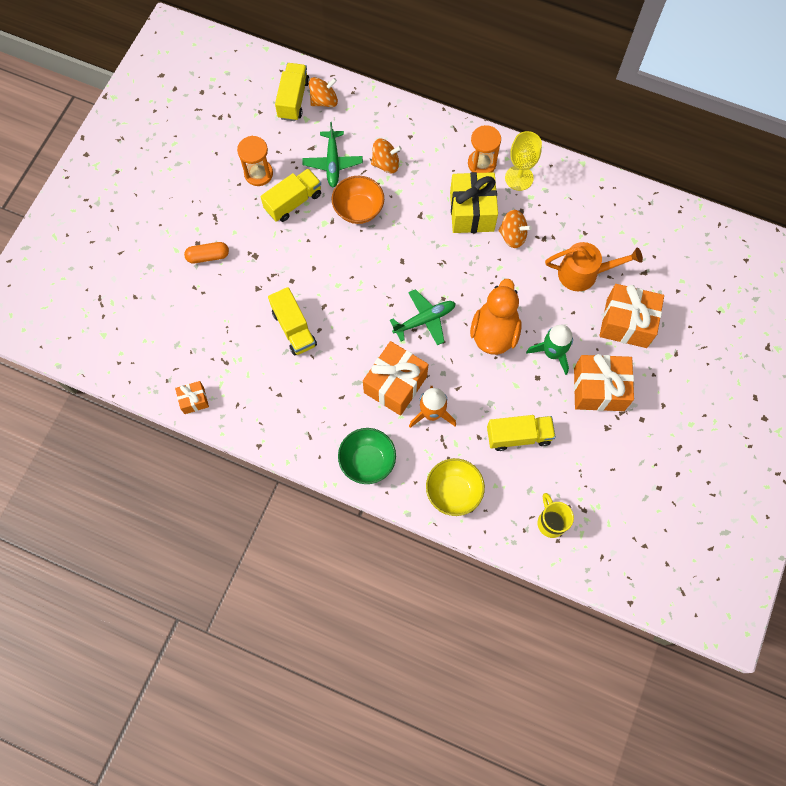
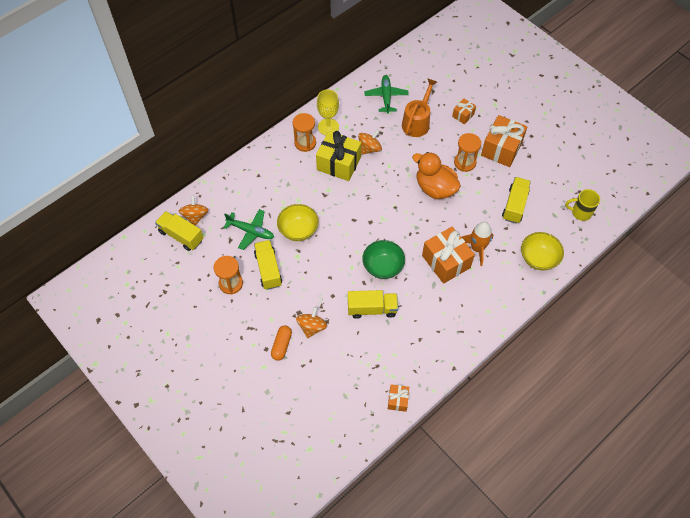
camera: 65 degrees left, 10 degrees down
(358, 209) = (298, 230): orange bowl -> yellow bowl
(367, 461) = (495, 301): green bowl -> green bowl (383, 266)
(386, 164) = (271, 198): orange spinning top -> orange spinning top (312, 327)
(424, 320) = (406, 224): green plane -> green plane (386, 97)
(552, 353) = (465, 162): green rocket -> orange hourglass
(626, 323) = (463, 115): orange gift -> orange gift, size x0.51

